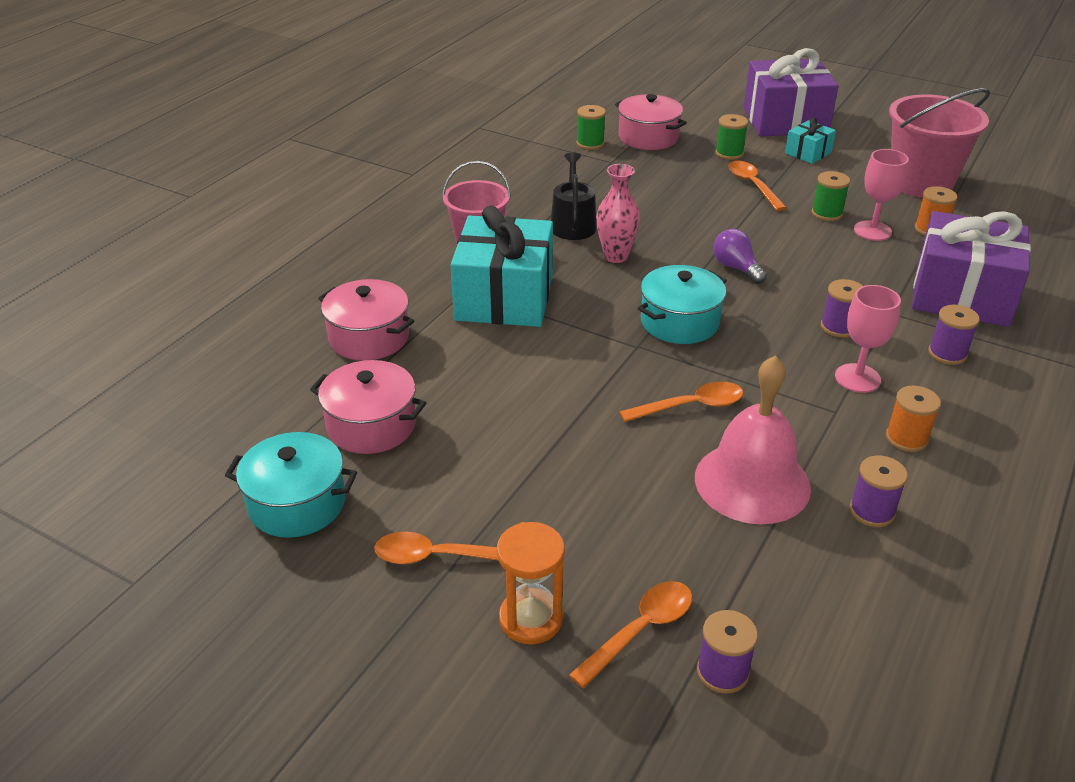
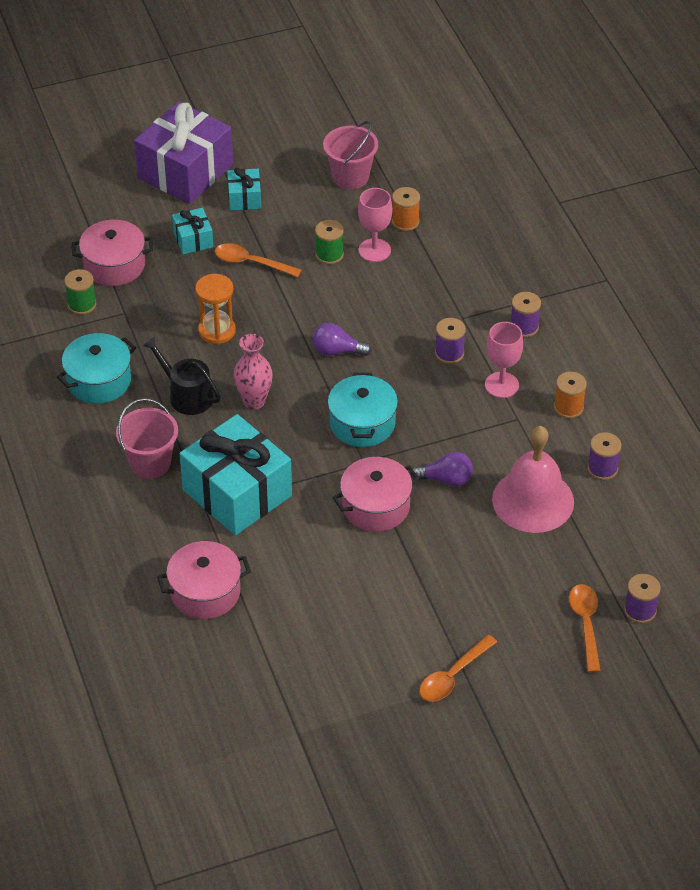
camera: 50 degrees left, 10 degrees up
(297, 503) = (342, 718): turquoise pot -> turquoise pot (99, 381)
(371, 425) = (304, 643): pink pot -> pink pot (376, 506)
(531, 619) = (536, 664): orange hourglass -> orange hourglass (217, 331)
(690, 406) = (445, 479): orange spoon -> purple light bulb
(729, 153) = (193, 239): green spool -> turquoise gift
(921, 183) = (350, 176): pink bucket -> pink bucket, size x0.65
(961, 295) = (483, 271): purple gift -> none

